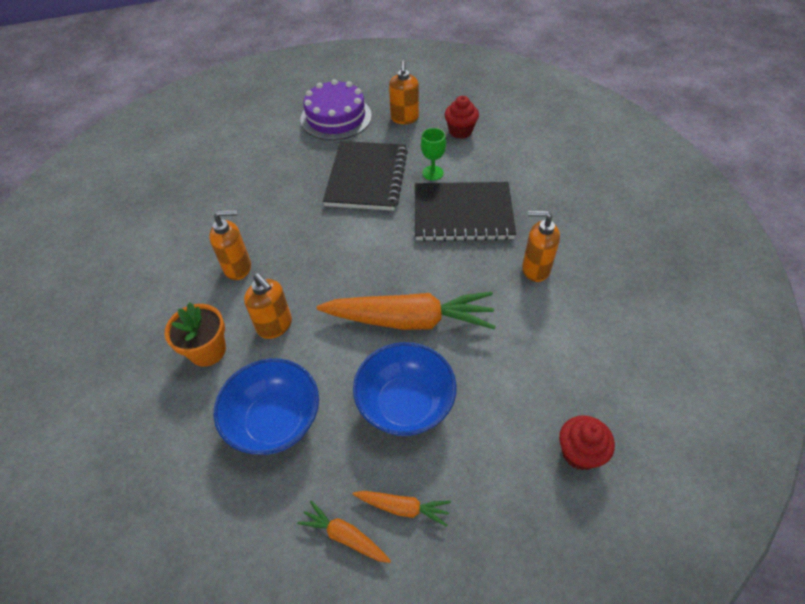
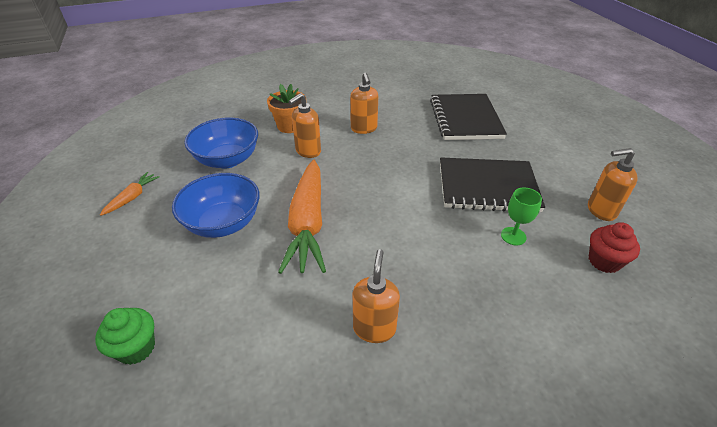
camera: 85 degrees right, 10 degrees down
(336, 117) = (572, 161): purple cake -> none
(403, 507) = (139, 224): orange carrot -> none
(463, 214) = (453, 262): black notebook -> black notebook (465, 119)
(579, 453) = (136, 348): red cupcake -> green cupcake

